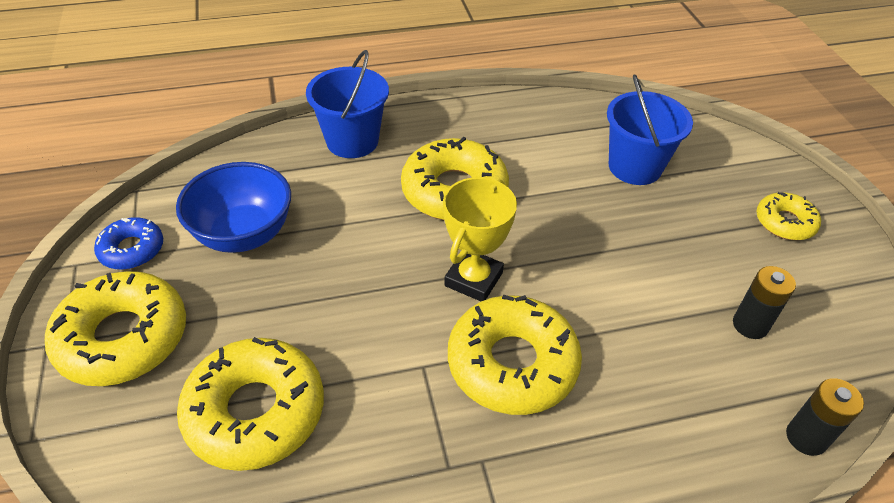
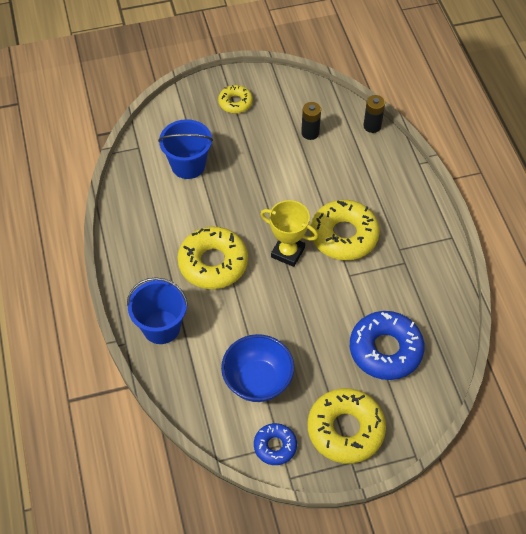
camera: 90 degrees left, 10 degrees up
(255, 411) = (385, 350): yellow donut -> blue donut

